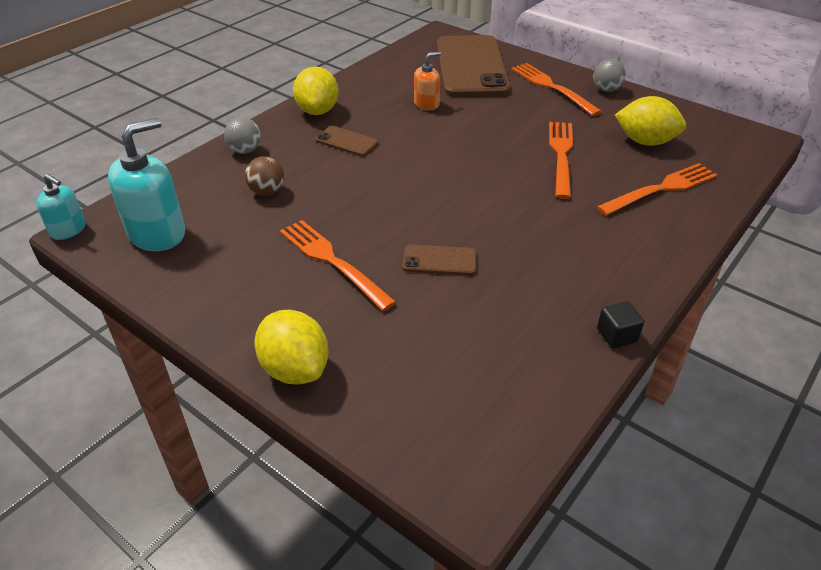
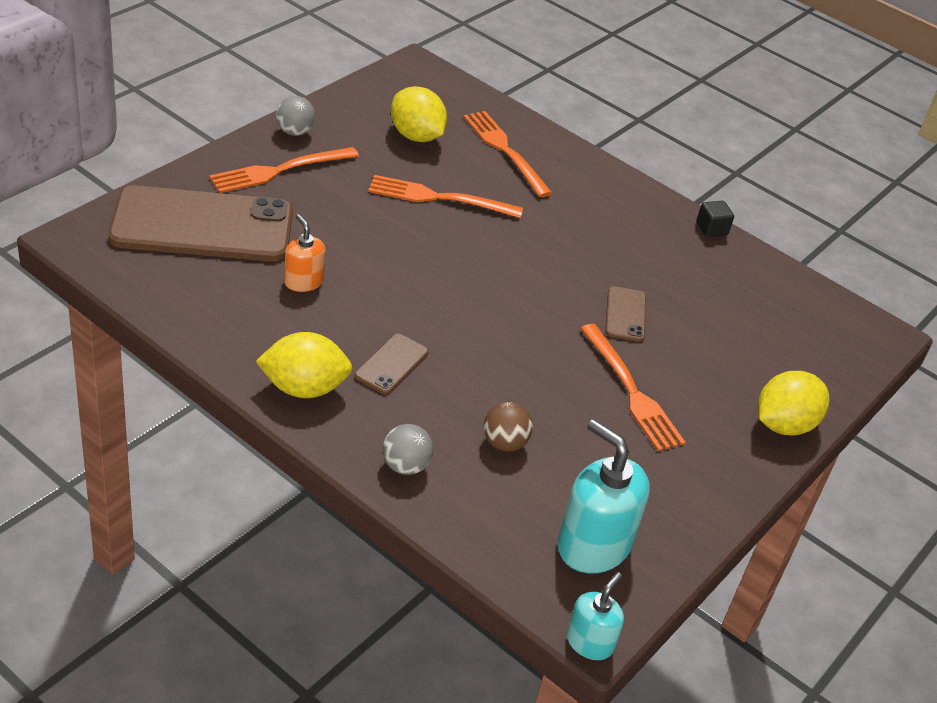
camera: 95 degrees left, 0 degrees up
(331, 261) = (632, 392): orange fork -> orange fork turned 75 degrees counterclockwise
(645, 141) = (416, 136): yellow lemon -> yellow lemon turned 60 degrees counterclockwise

